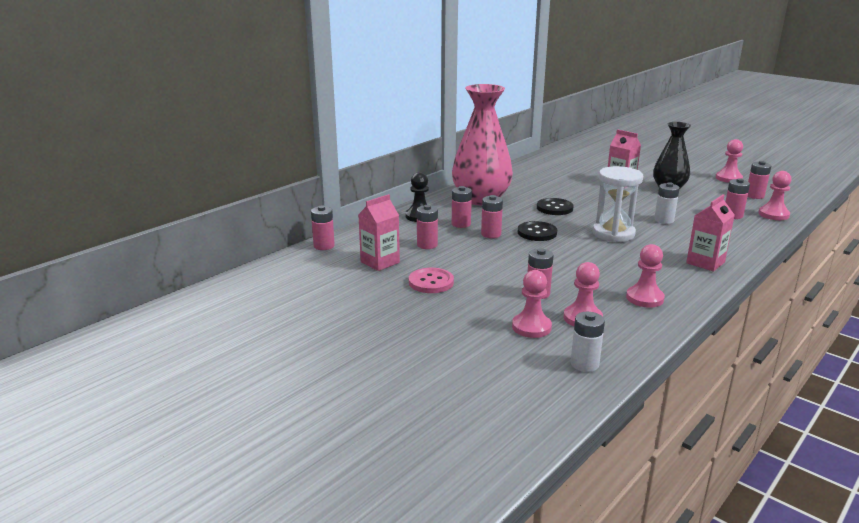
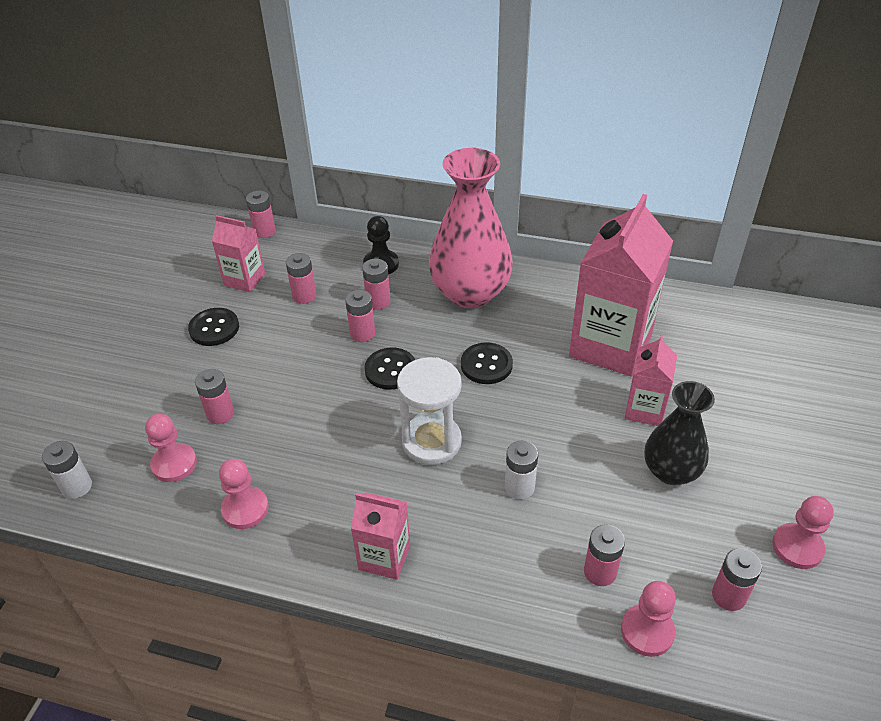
camera: 65 degrees right, 20 degrees up
(431, 282) = (214, 328): pink button -> black button
(531, 327) = (141, 428): pink pawn -> none
(563, 179) = (610, 345): none -> pink carton

